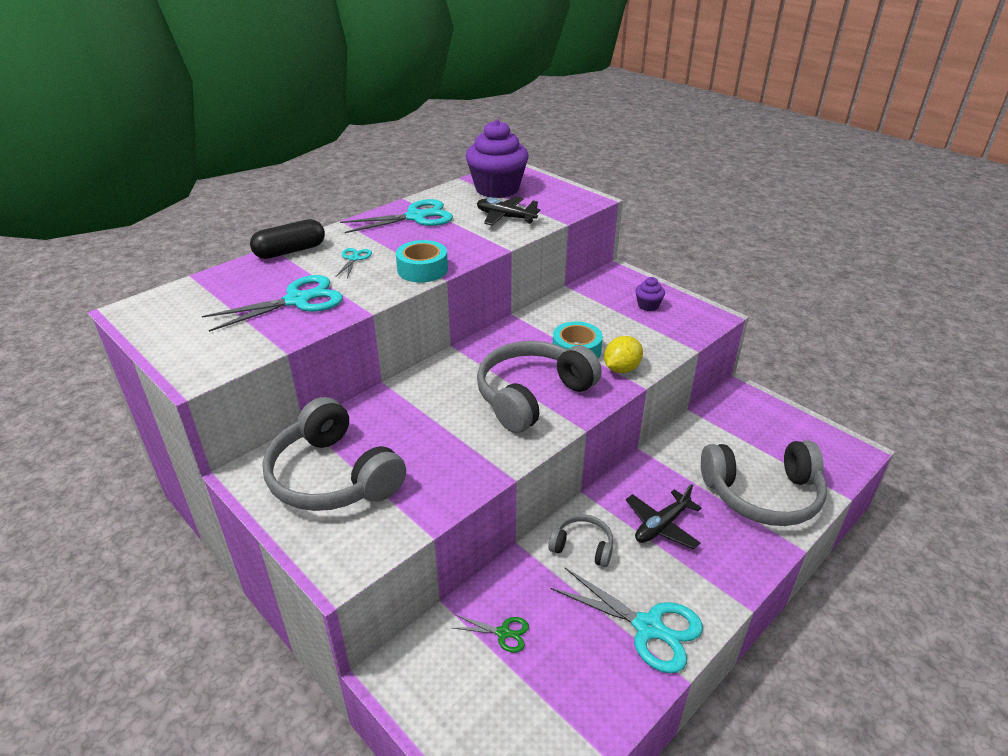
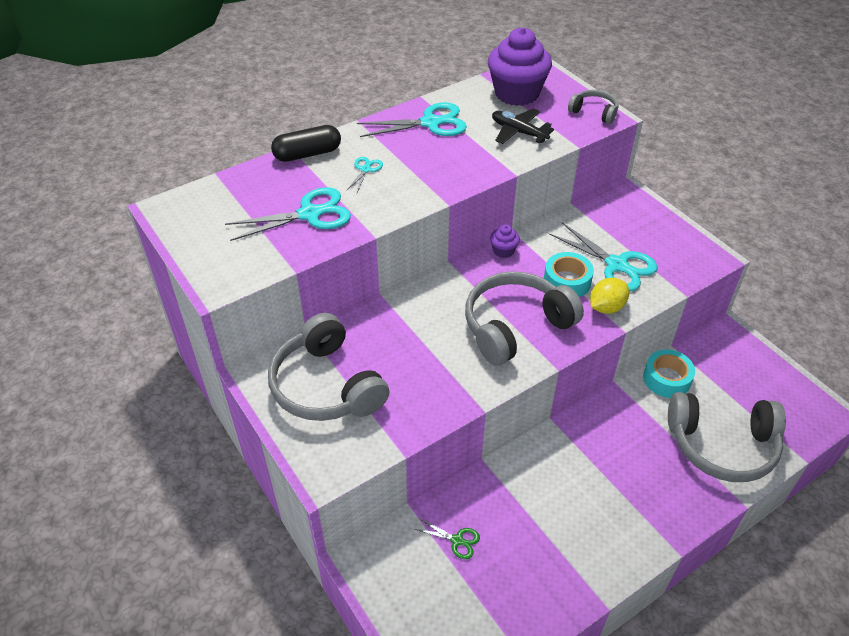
camera: 10 degrees right, 10 degrees up
(422, 269) = (428, 190): turquoise tape -> turquoise tape (666, 379)
(582, 546) = (541, 472): grey headphones -> grey headphones (594, 112)
(648, 305) = (649, 237): purple cupcake -> purple cupcake (503, 251)
(648, 627) = (584, 556): turquoise scissors -> turquoise scissors (617, 265)
(661, 525) = (617, 462): black plane -> none

